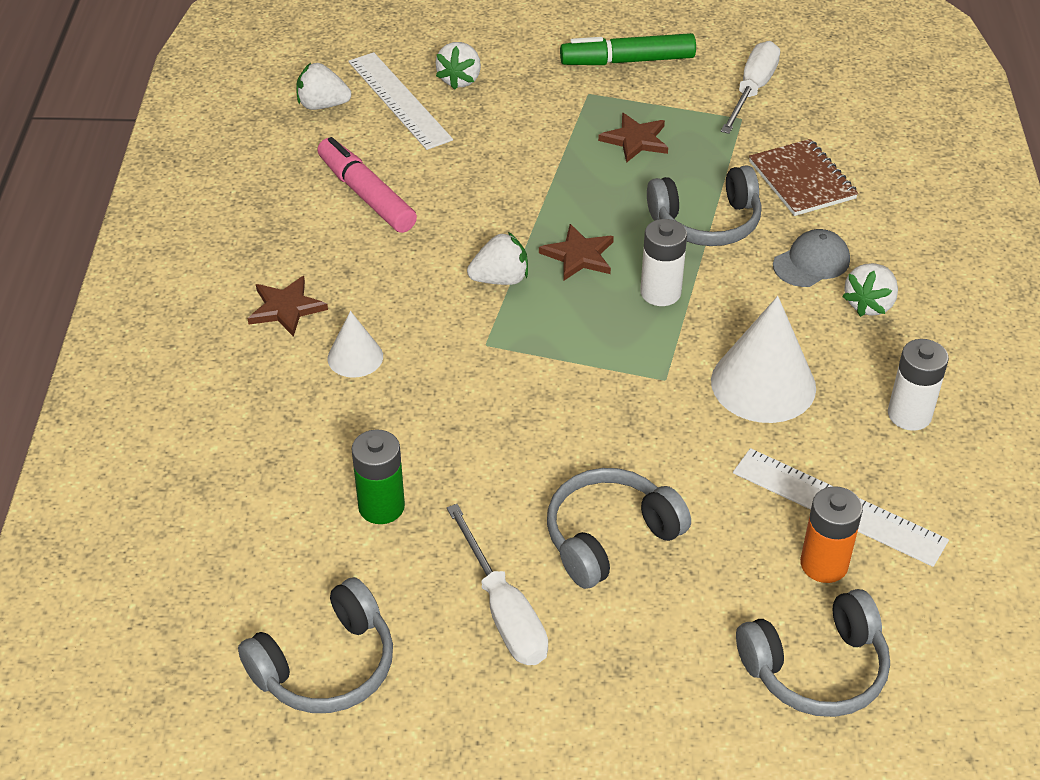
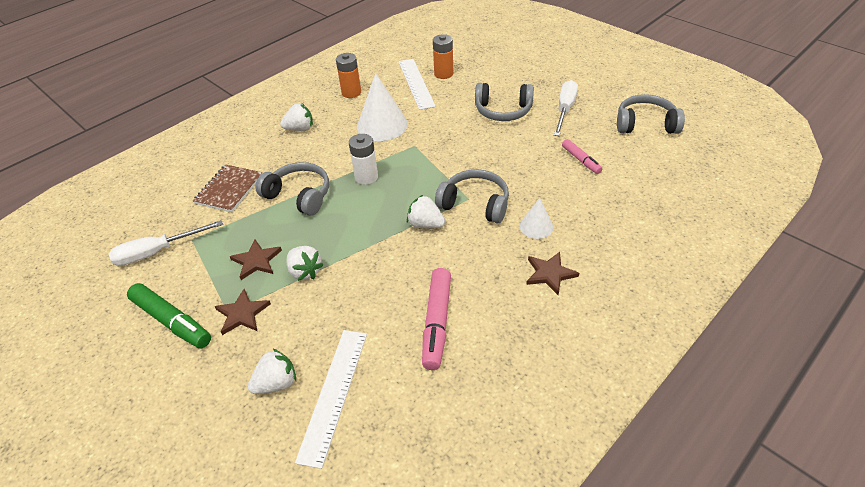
camera: 135 degrees left, 0 degrees up
(322, 105) = (386, 430): white strawberry -> white strawberry (305, 271)
(381, 507) = (581, 160): green battery -> pink marker
(579, 255) = (375, 214): brown star -> brown star (242, 314)
(811, 262) = (291, 154): grey cap -> none
(816, 668) = (482, 57): grey headphones -> grey headphones (475, 204)
(909, 415) = (351, 93): white battery -> orange battery

